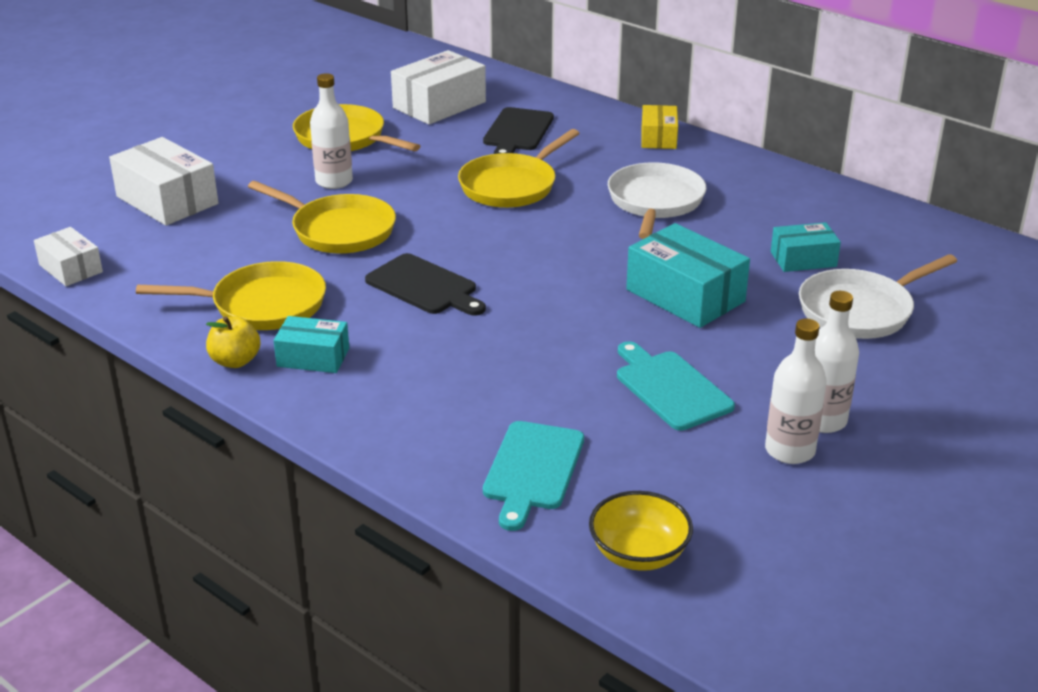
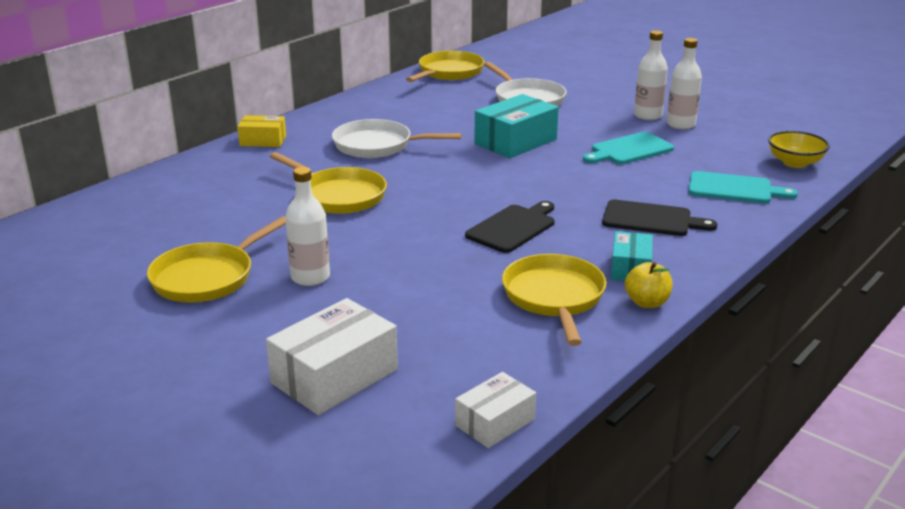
camera: 90 degrees left, 5 degrees down
(338, 230) = (414, 269): yellow pan -> yellow pan (448, 72)
(439, 105) = (145, 230): white box -> none
(517, 132) = (228, 193): black cutting board -> black cutting board (651, 219)
(803, 259) = (464, 108): turquoise box -> none

